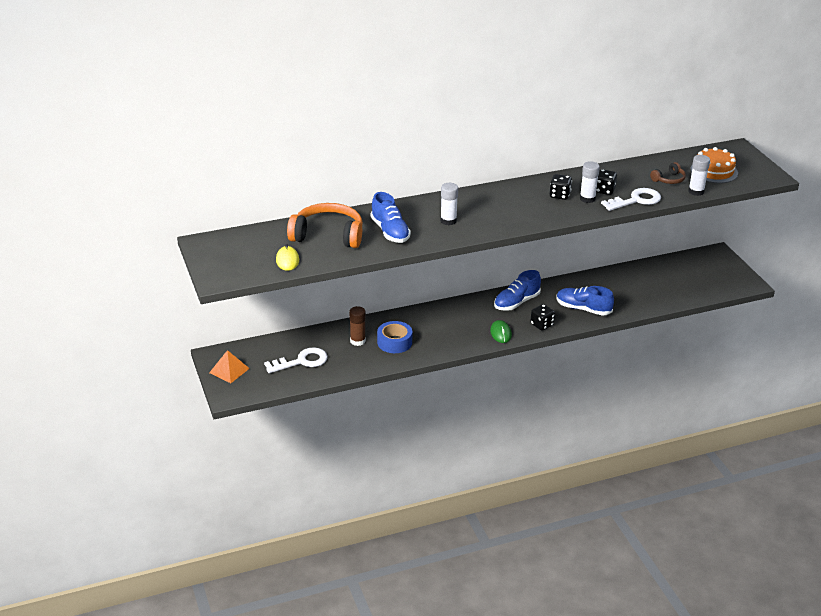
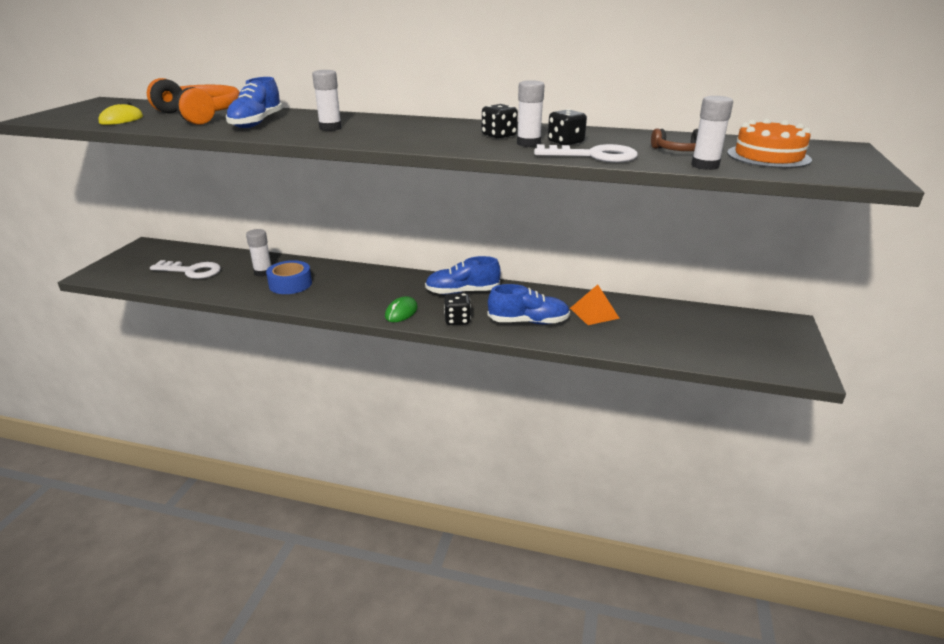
camera: 35 degrees right, 5 degrees down
(229, 370) = (131, 258): orange pyramid -> orange pyramid (594, 313)
(357, 341) = (263, 272): brown glue stick -> white glue stick
(583, 309) = (528, 322): blue shoe -> blue shoe turned 120 degrees clockwise

